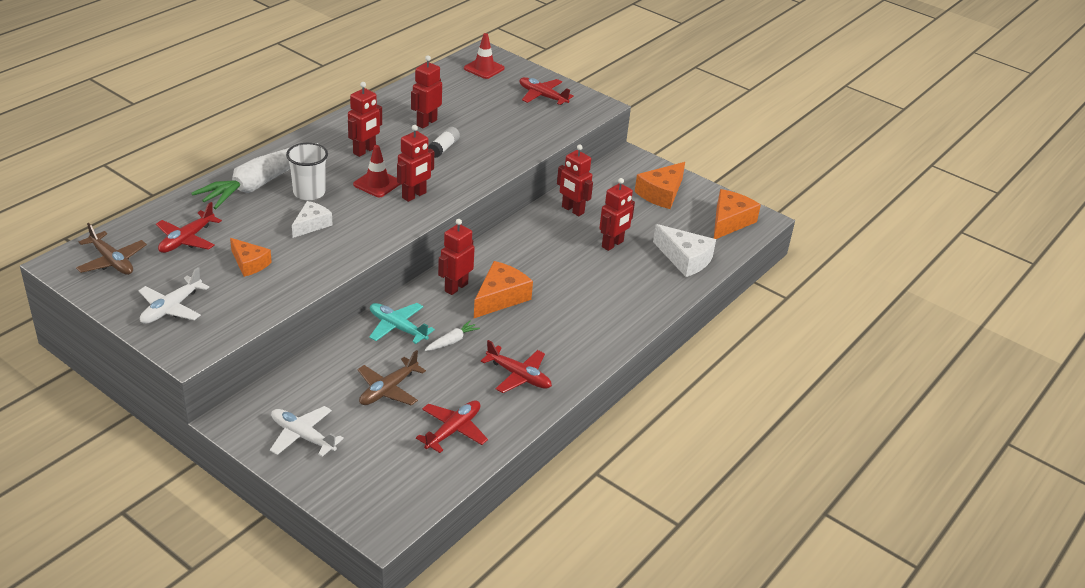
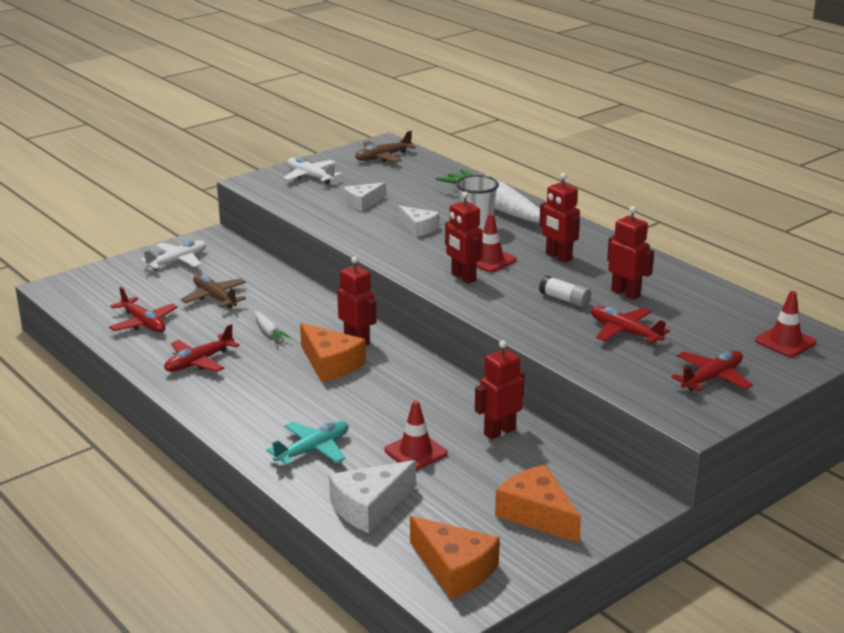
camera: 105 degrees right, 10 degrees down
(186, 240) = (407, 181): red plane -> red plane (624, 332)
(249, 263) = (362, 203): orange cheese -> white cheese
(397, 327) = (302, 306): turquoise plane -> turquoise plane (313, 450)
(612, 244) = (415, 452): red robot -> red traffic cone

